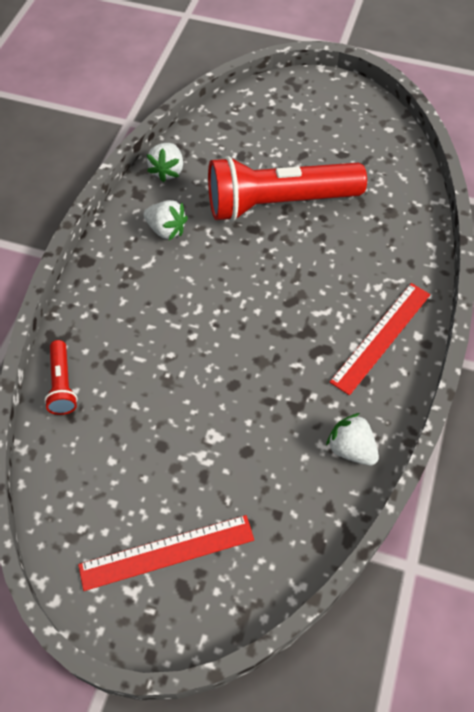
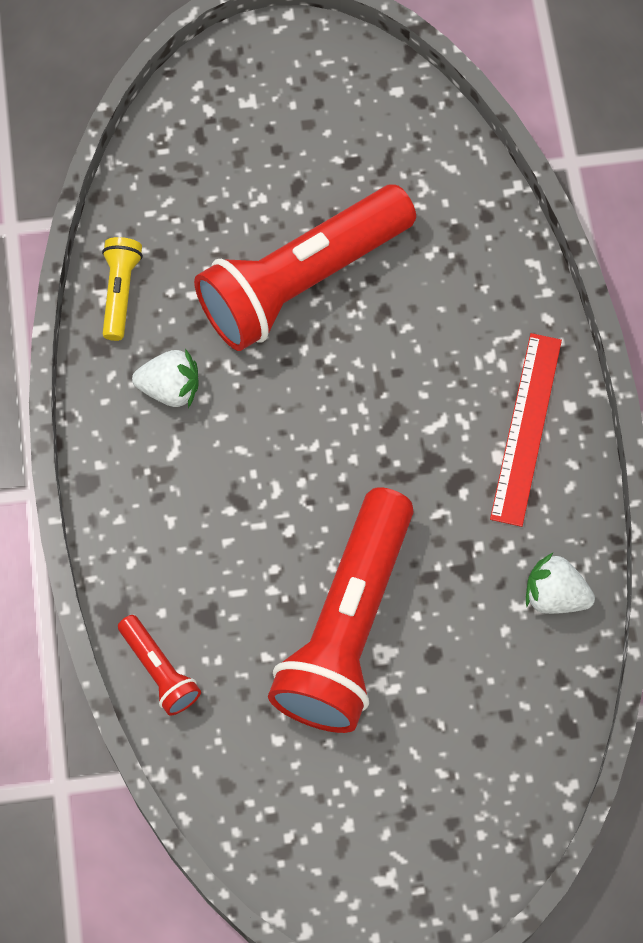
camera: 25 degrees left, 10 degrees up
(167, 171) = (120, 292): white strawberry -> yellow flashlight
(167, 552) = (403, 817): red ruler -> none
(198, 409) = (347, 627): none -> red flashlight

